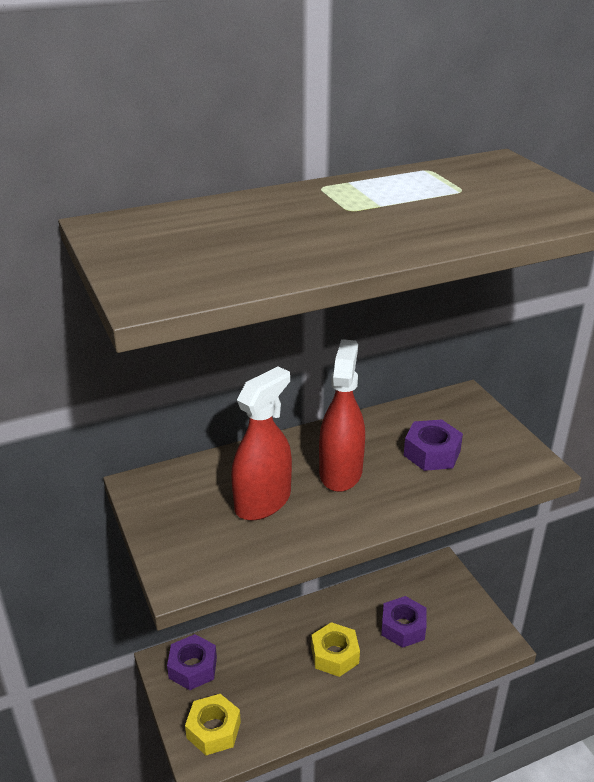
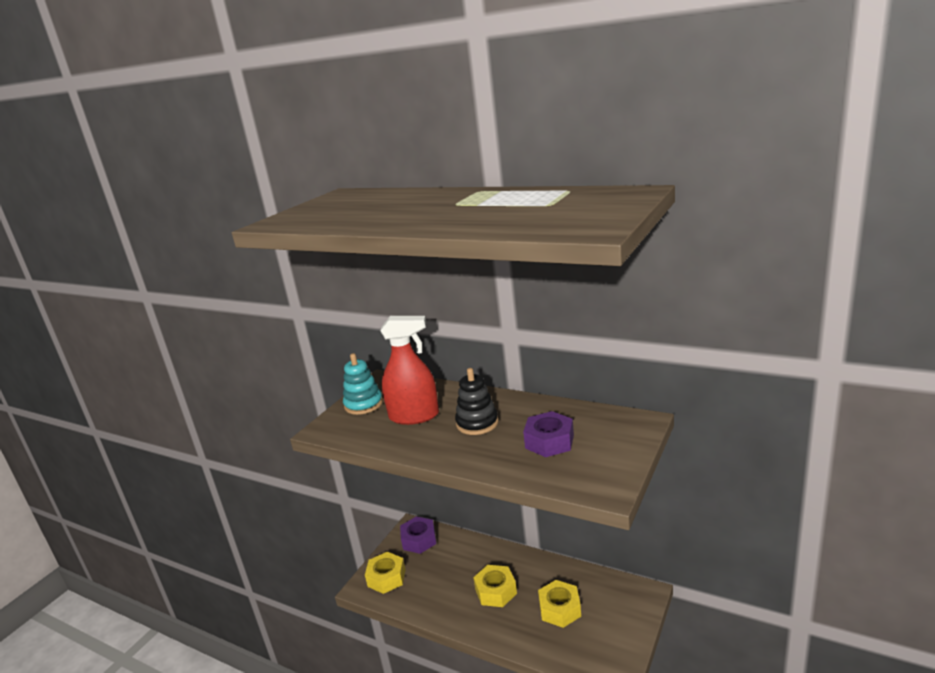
camera: 55 degrees right, 10 degrees down
(175, 523) = (363, 404): none -> turquoise stacking toy
(340, 472) = (477, 423): red spray bottle -> black stacking toy
(403, 627) = (560, 609): purple nut -> yellow nut

